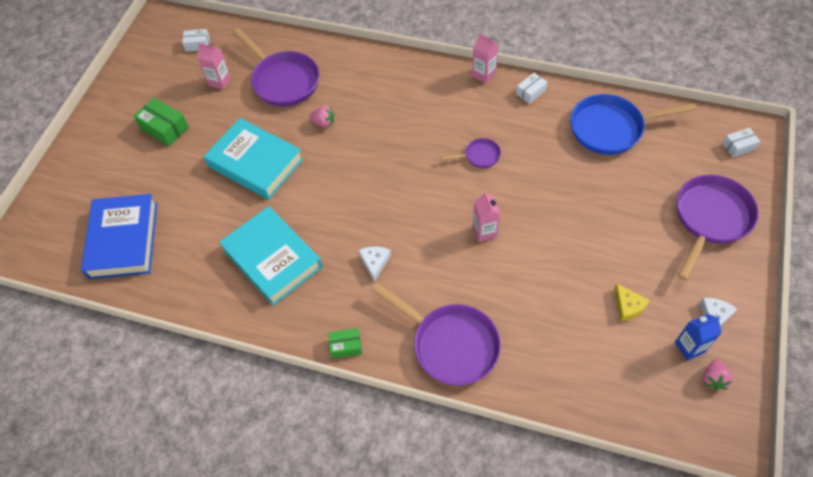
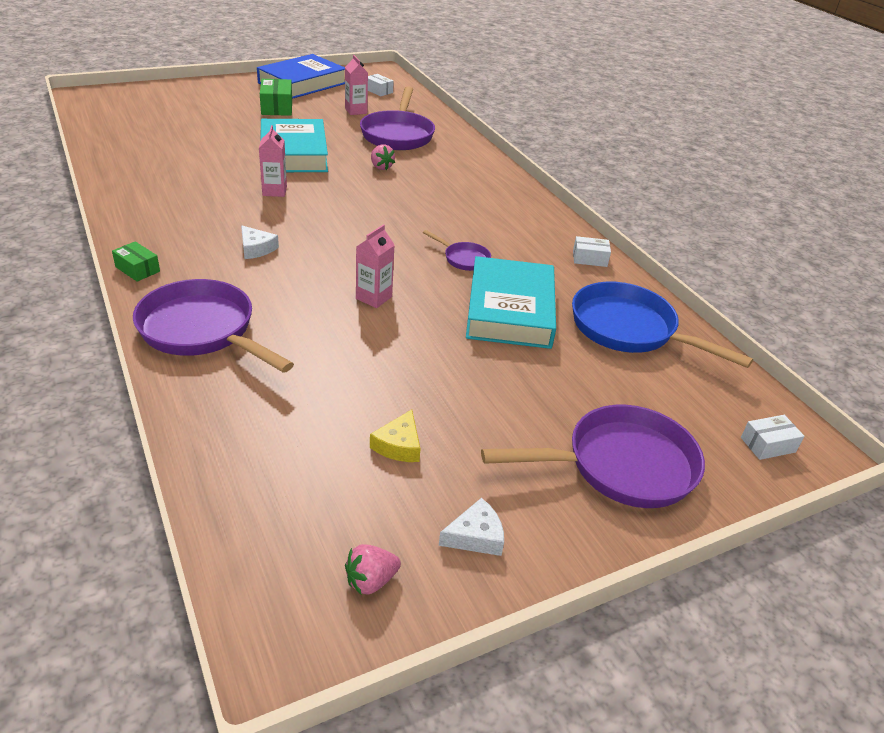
camera: 40 degrees right, 20 degrees down
(123, 240) = (144, 130): blue book -> blue book (302, 83)
(272, 259) = (199, 197): turquoise book -> turquoise book (510, 310)
(375, 262) = (256, 248): white cheese -> white cheese turned 90 degrees clockwise
(450, 344) = (202, 331): purple pan -> purple pan turned 135 degrees clockwise
(483, 75) = (564, 224): pink carton -> pink carton (274, 191)
(689, 347) = (397, 531): blue carton -> none
(738, 146) = (768, 445): white box -> white box turned 45 degrees counterclockwise

